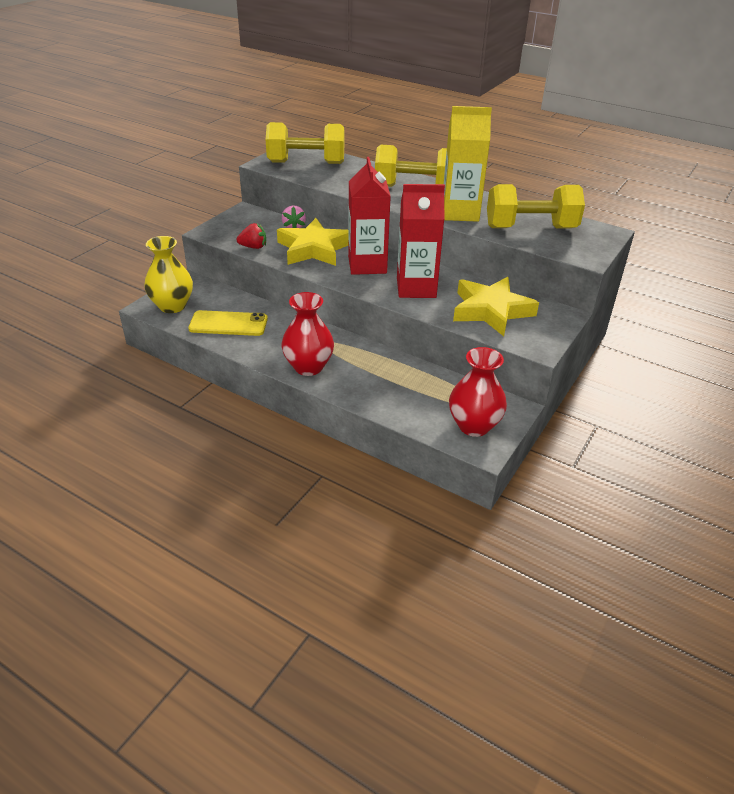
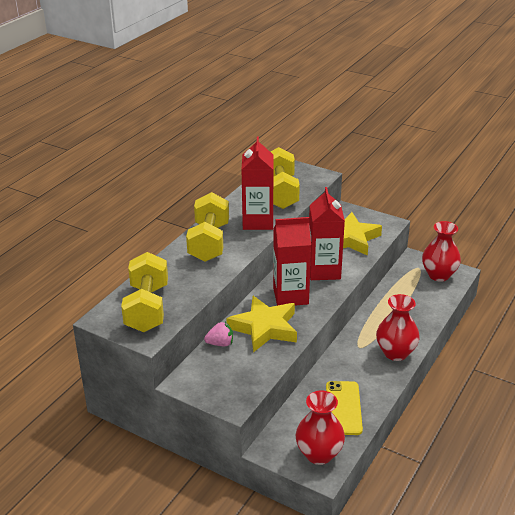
camera: 90 degrees left, 5 degrees down
(172, 306) = (319, 454): yellow vase -> red vase
(253, 247) = (265, 367): red strawberry -> none
(460, 213) = (258, 221): yellow carton -> red carton

